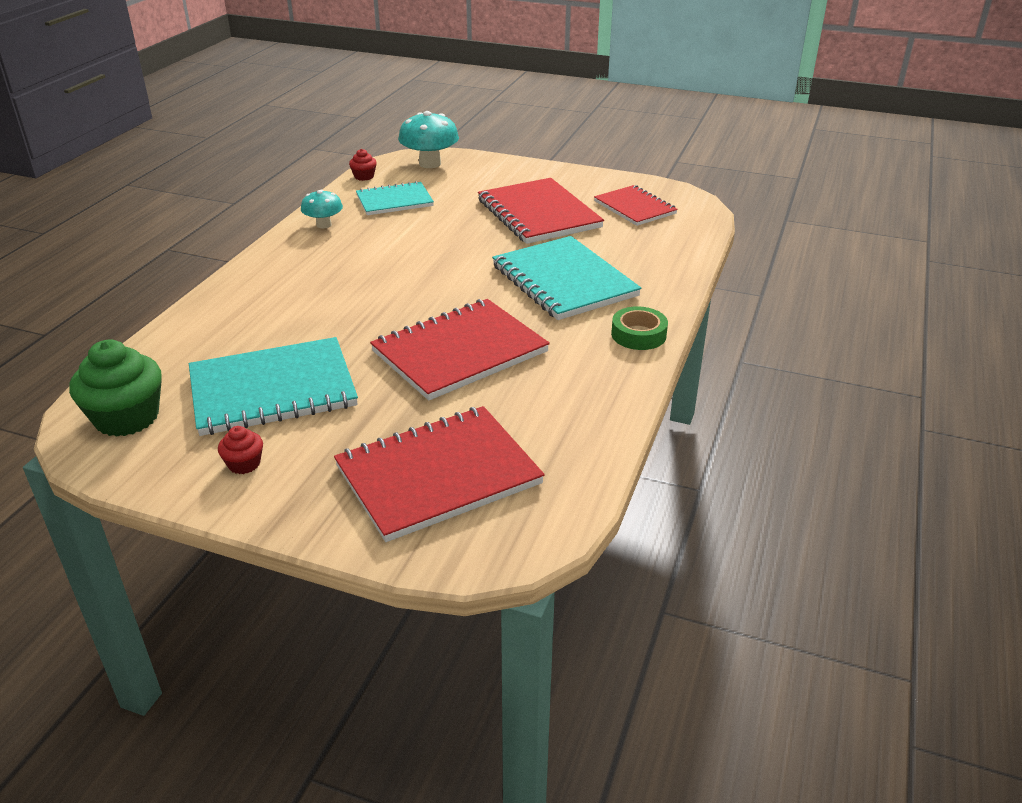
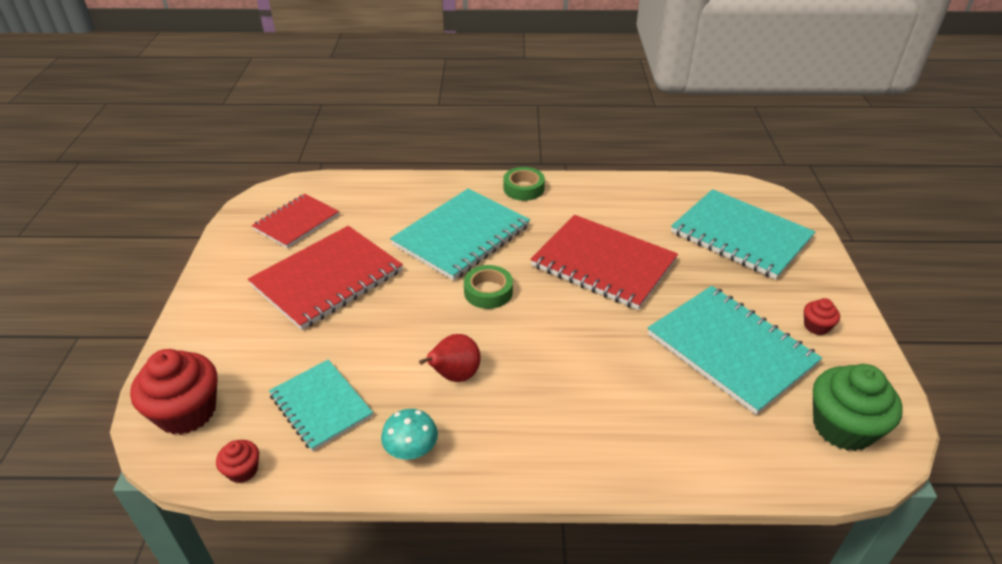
camera: 110 degrees left, 5 degrees up
(376, 249) = (454, 376): none -> red pear
(430, 164) = (187, 412): turquoise mushroom -> red cupcake
(438, 475) = (740, 236): red notebook -> turquoise notebook
(465, 279) = (488, 292): none -> green tape

